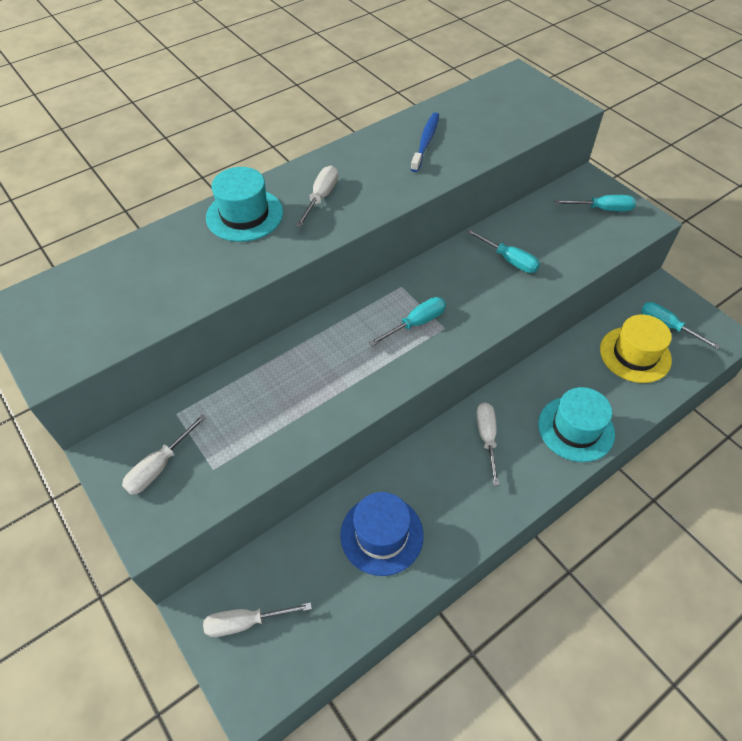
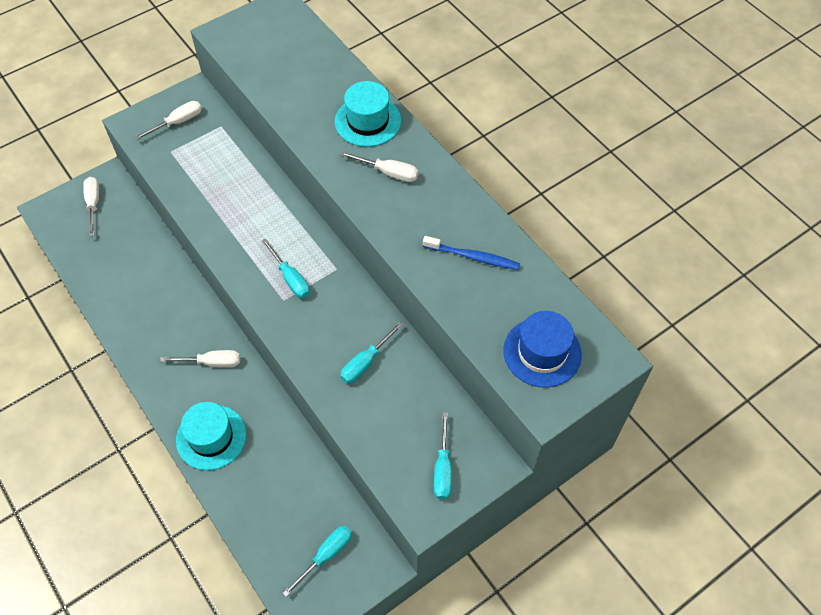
camera: 90 degrees right, 5 degrees up
(159, 466) = (178, 122): white screwdriver -> white screwdriver turned 105 degrees clockwise
(381, 535) = (139, 282): blue hat -> blue hat (542, 352)
(635, 354) = (290, 511): yellow hat -> none

